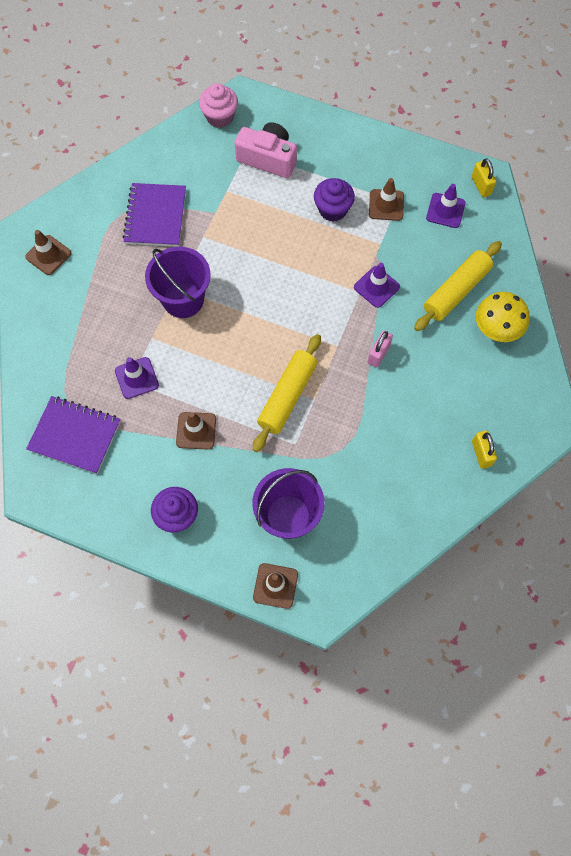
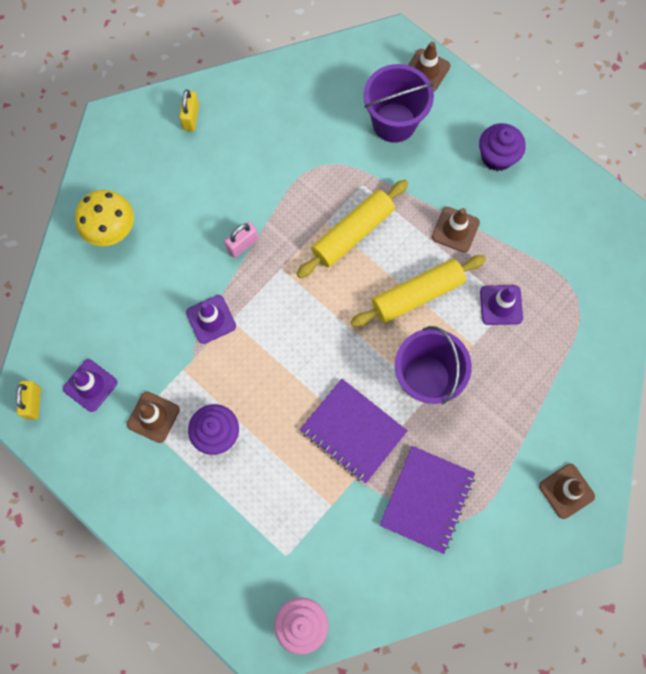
camera: 160 degrees left, 5 degrees up
(75, 435) = (578, 265): purple notebook -> purple notebook (353, 431)
(268, 159) = (264, 534): pink camera -> none
(456, 291) = (129, 285): yellow rolling pin -> yellow rolling pin (417, 294)

